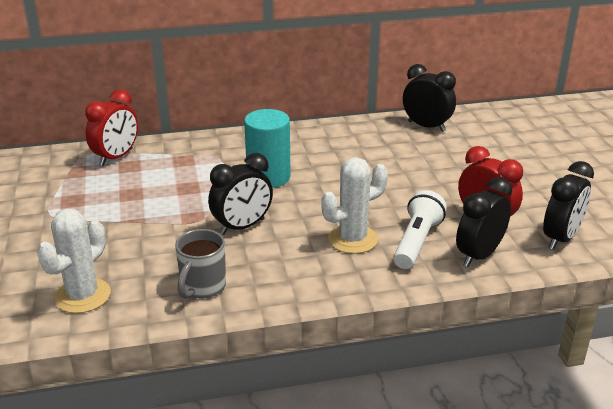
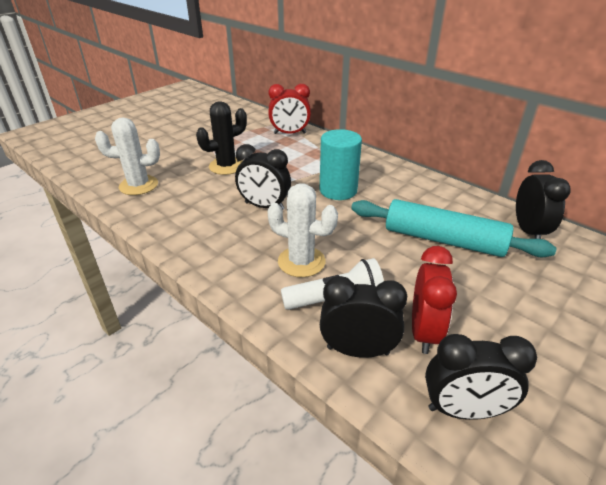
camera: 55 degrees right, 5 degrees up
(128, 221) = (226, 166): none -> black cactus
(202, 287) = (179, 221): grey mug -> none
(398, 163) = (443, 240): none -> turquoise rolling pin

